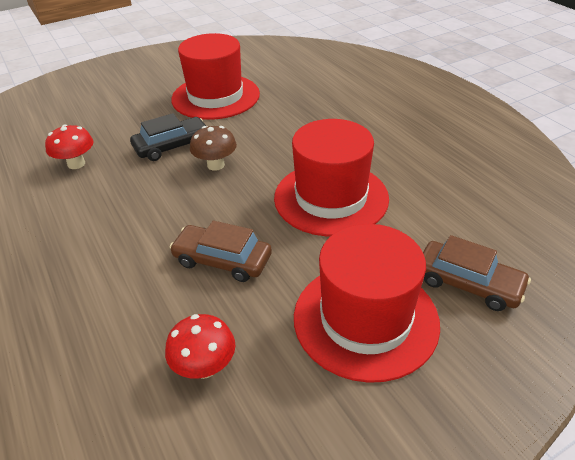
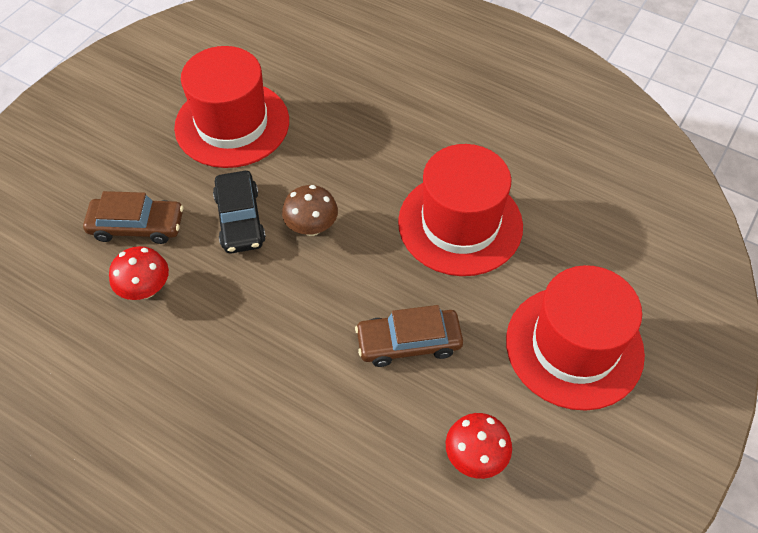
camera: 30 degrees left, 15 degrees up
(172, 146) = (240, 219): black car -> black car turned 135 degrees clockwise
(468, 283) = (633, 272): brown car -> brown car (137, 226)

